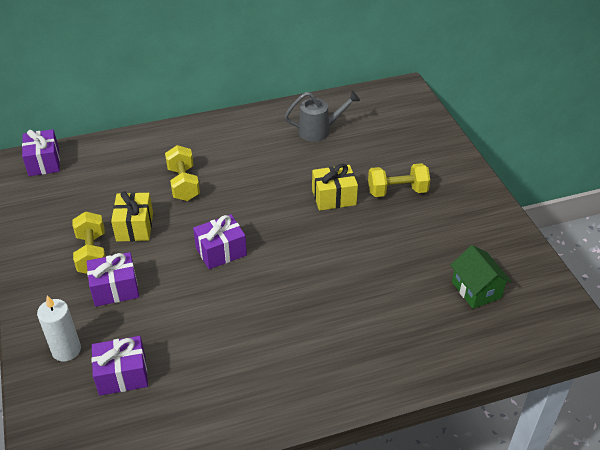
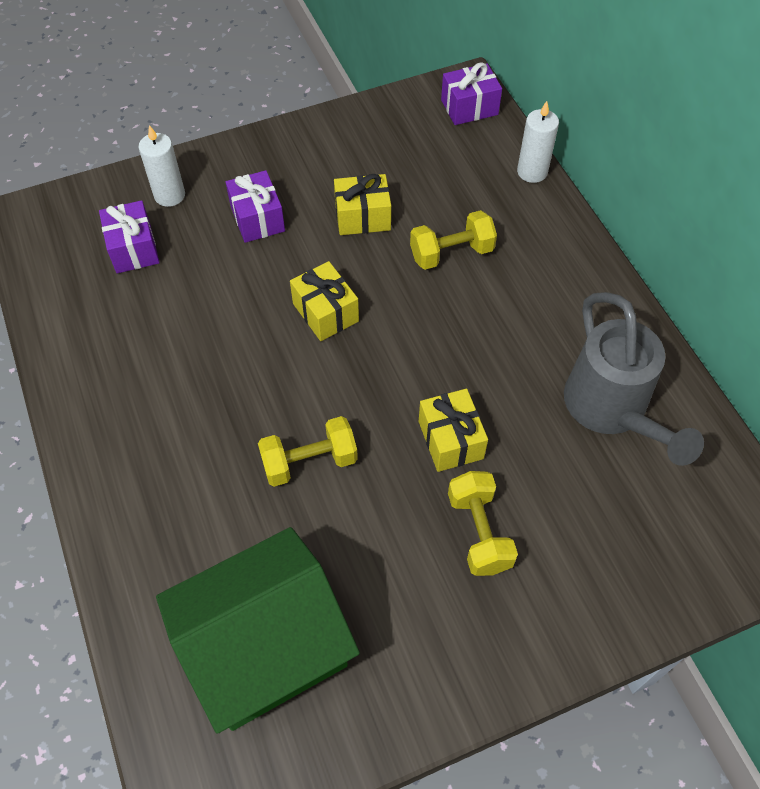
camera: 85 degrees right, 15 degrees up
(92, 254) = (313, 186): yellow dumbbell -> yellow dumbbell (309, 462)
(122, 139) = (532, 172): none -> white candle
(221, 251) = (325, 312): purple gift -> yellow gift
(319, 131) = (611, 409): grey watering can -> grey watering can, size x1.62
(476, 290) = (266, 647): green house -> green house, size x2.09

